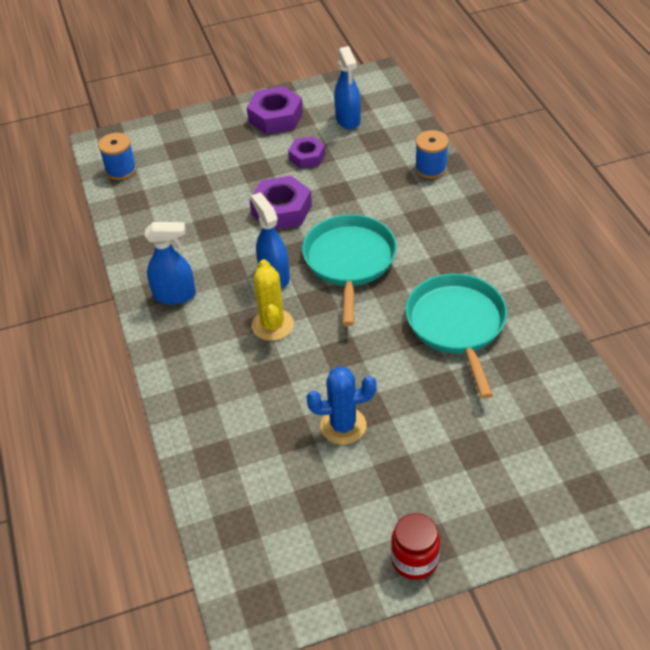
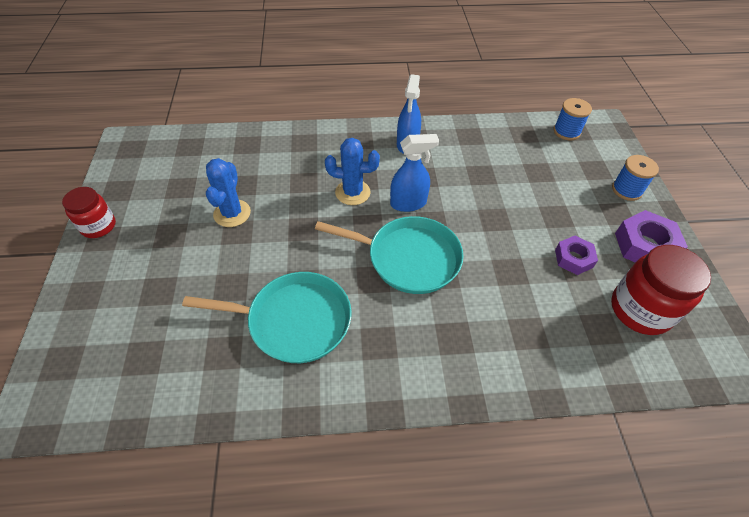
camera: 100 degrees right, 5 degrees up
(272, 325) = (352, 192): yellow cactus -> blue cactus
(281, 210) = (493, 223): purple nut -> none
(348, 120) = (640, 310): blue spray bottle -> red jar
(430, 168) = (540, 371): blue spool -> blue spool (627, 190)

